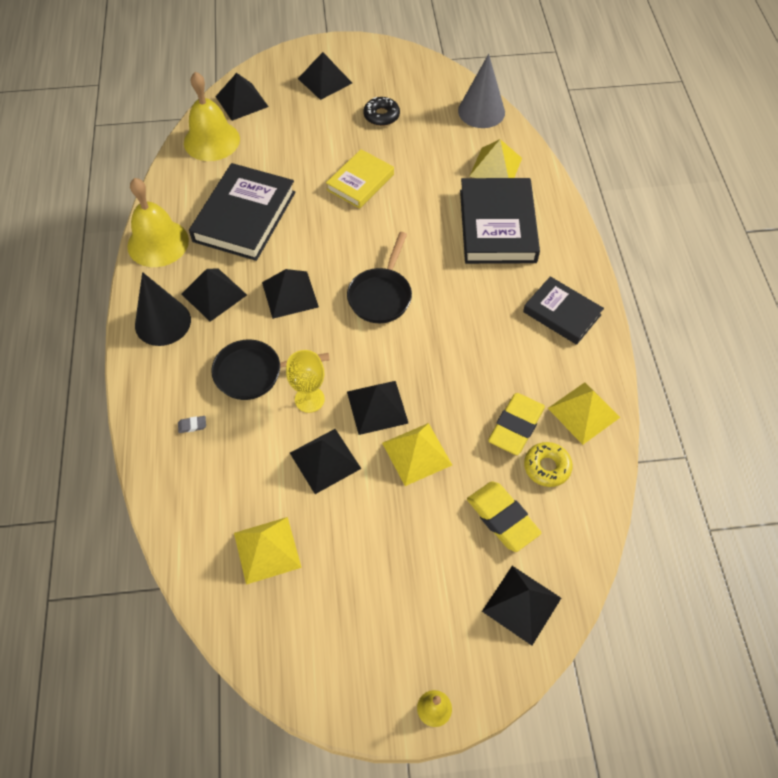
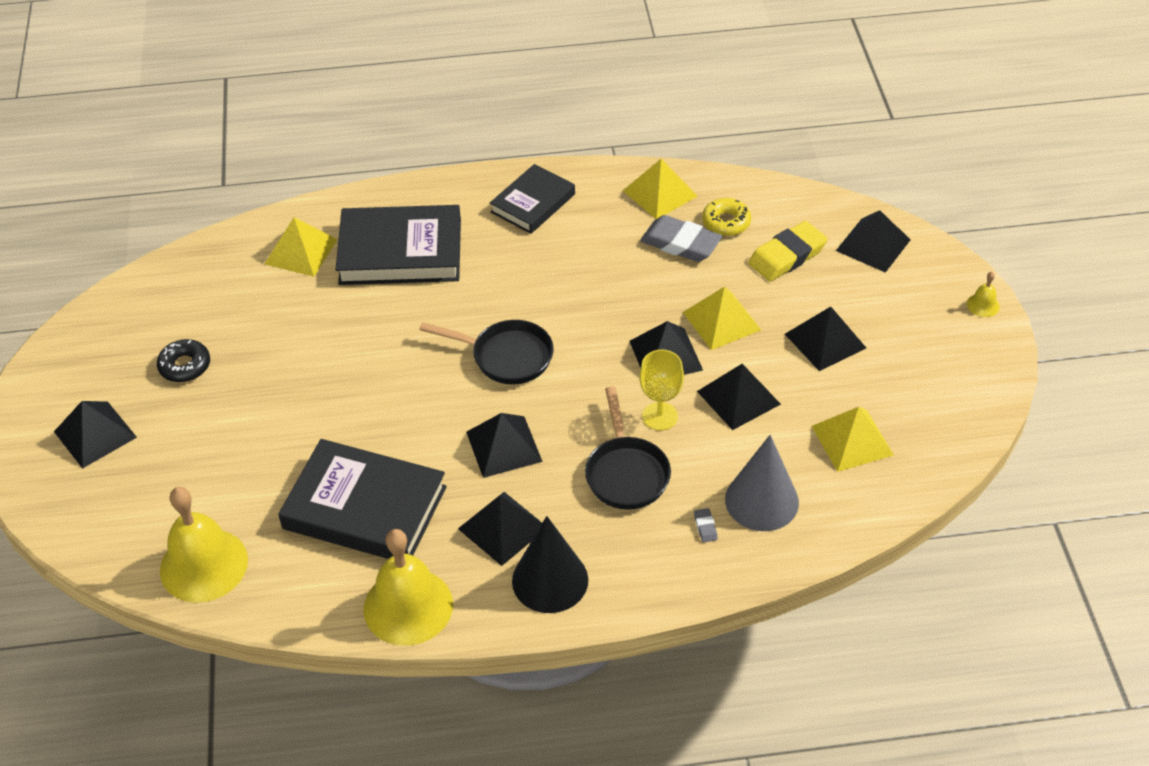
camera: 90 degrees left, 10 degrees down
(241, 101) = (121, 535): black pyramid -> black pyramid (825, 341)
(360, 182) = (312, 384): yellow book -> none
(481, 111) = (195, 263): grey cone -> grey cone (761, 501)
(516, 426) = (680, 243): yellow eraser -> grey eraser

